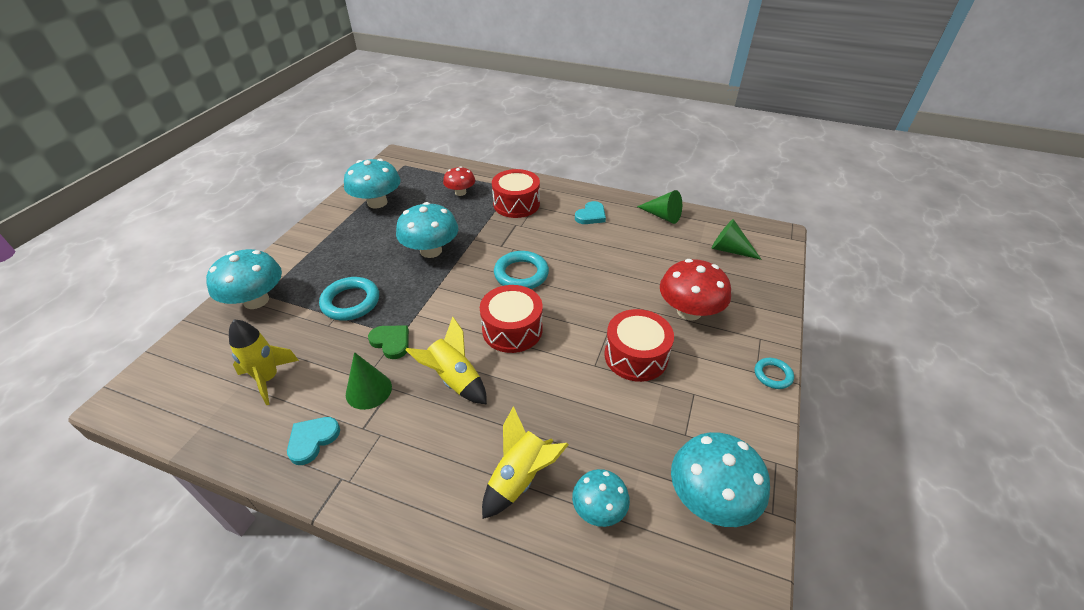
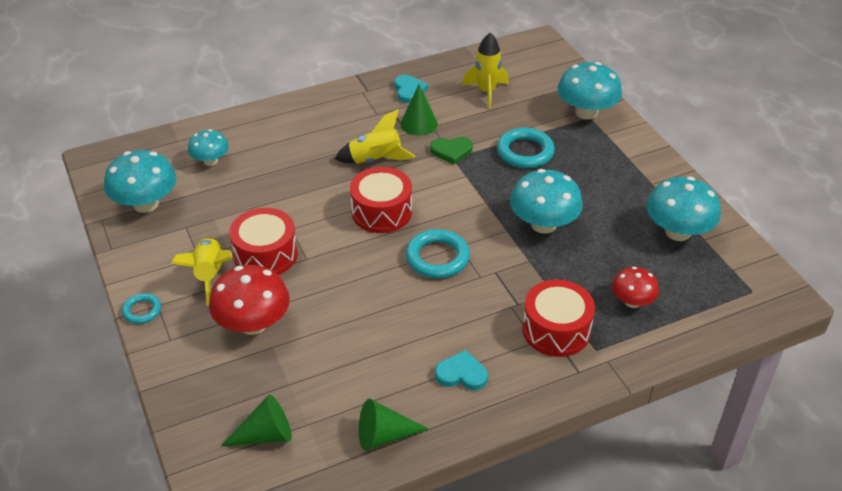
camera: 135 degrees right, 0 degrees up
(520, 478) = (270, 146): yellow rocket -> yellow rocket (210, 275)
(591, 215) = (461, 374): turquoise heart -> turquoise heart turned 105 degrees clockwise

